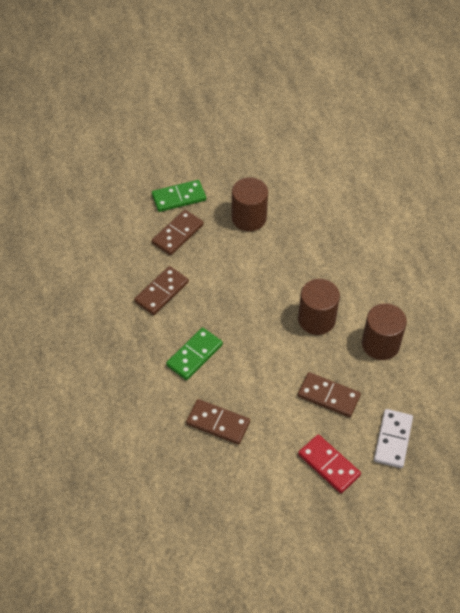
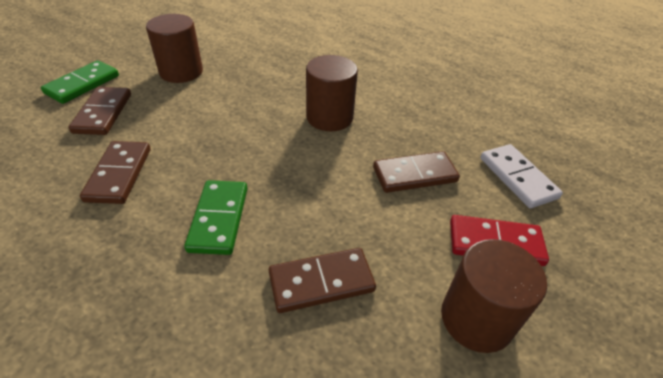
camera: 40 degrees left, 10 degrees down
(380, 344) = (409, 108): brown cylinder -> brown cylinder (476, 319)

